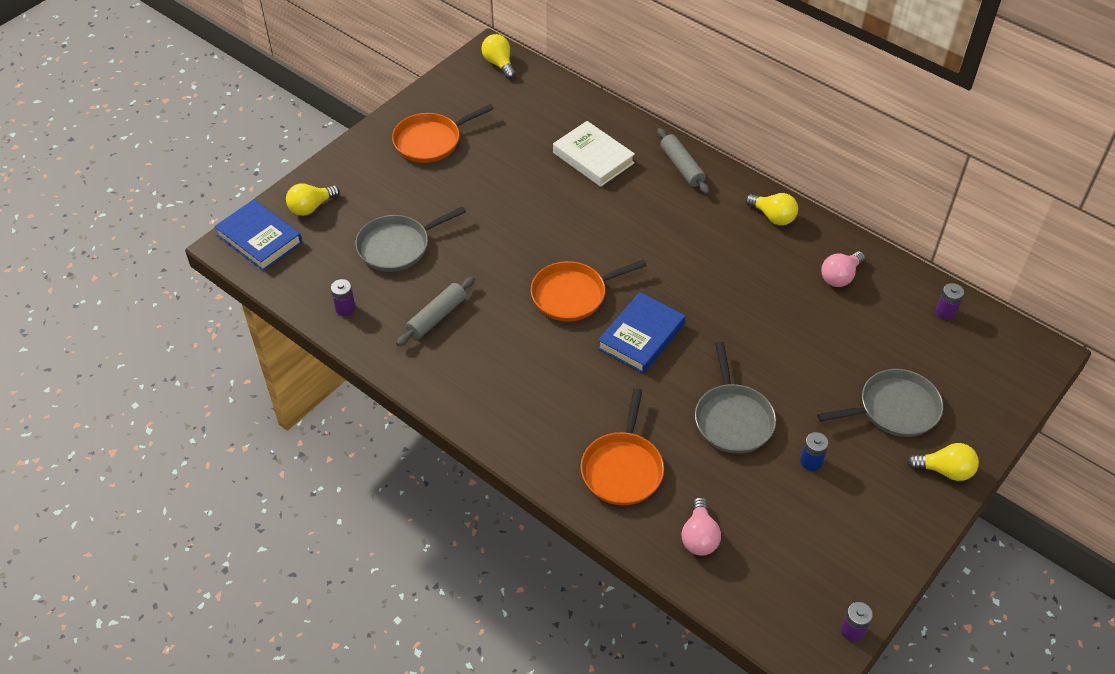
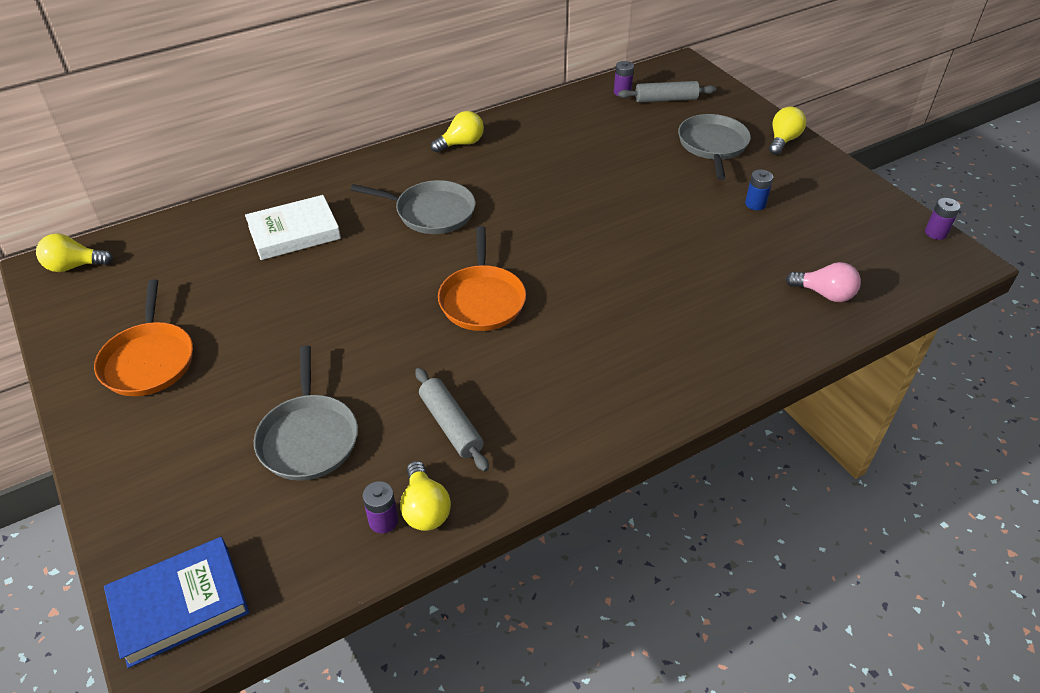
camera: 70 degrees left, 5 degrees down
(311, 207) = (165, 521): yellow light bulb -> yellow light bulb (425, 509)
(622, 468) = (730, 324): orange pan -> none
(641, 336) = (565, 265): blue book -> none
(682, 167) = (356, 178): grey rolling pin -> grey rolling pin (666, 99)
(733, 419) = (692, 235): grey pan -> grey pan (431, 212)
(840, 277) = (555, 129): pink light bulb -> none

